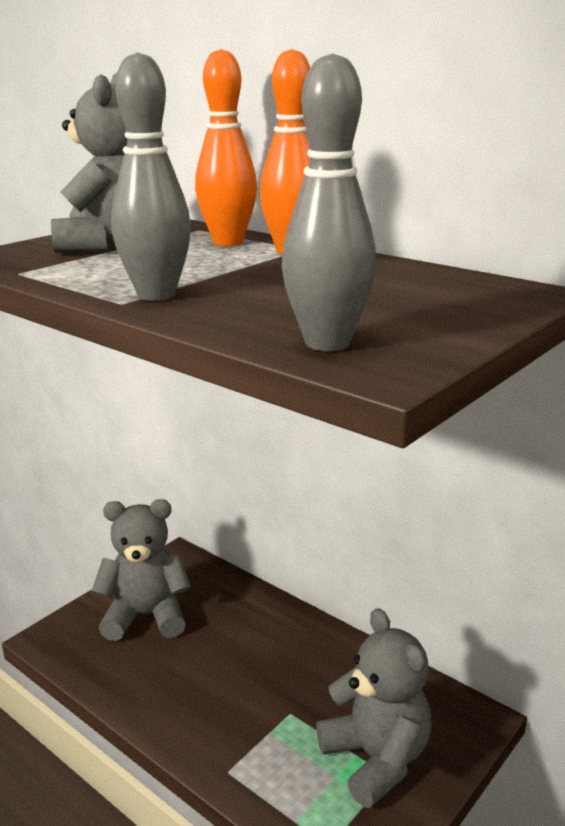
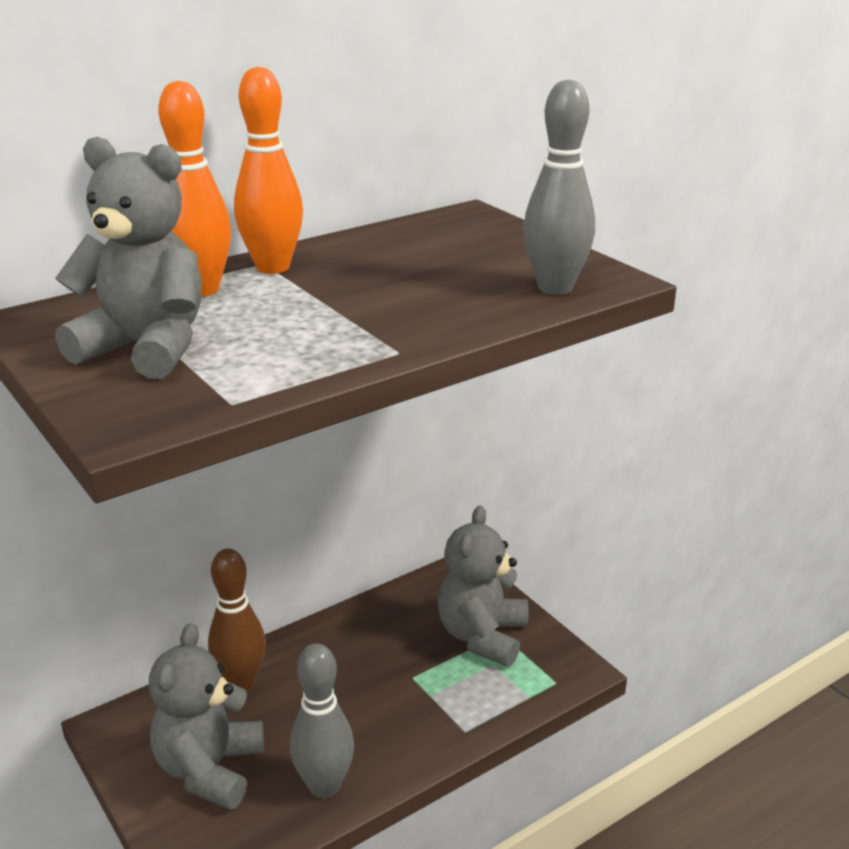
camera: 75 degrees left, 5 degrees up
(156, 295) = (386, 335): grey bowling pin -> grey bowling pin (324, 786)
(243, 606) = (241, 682): none -> brown bowling pin
(376, 759) = (482, 636): grey teddy bear -> grey teddy bear turned 60 degrees counterclockwise

